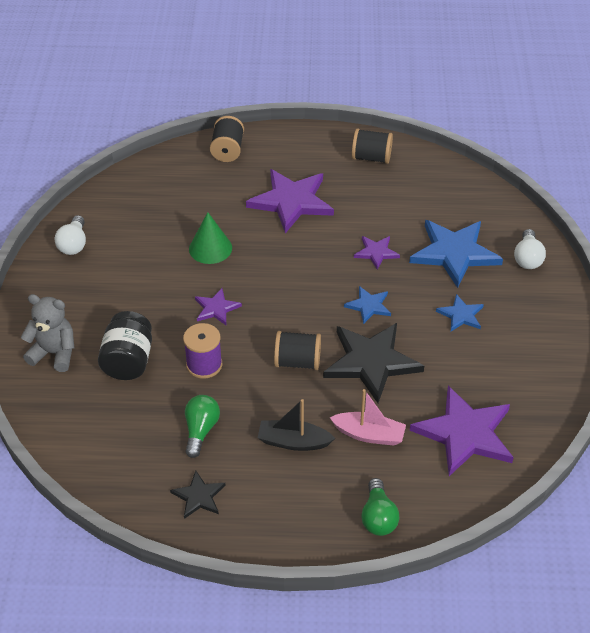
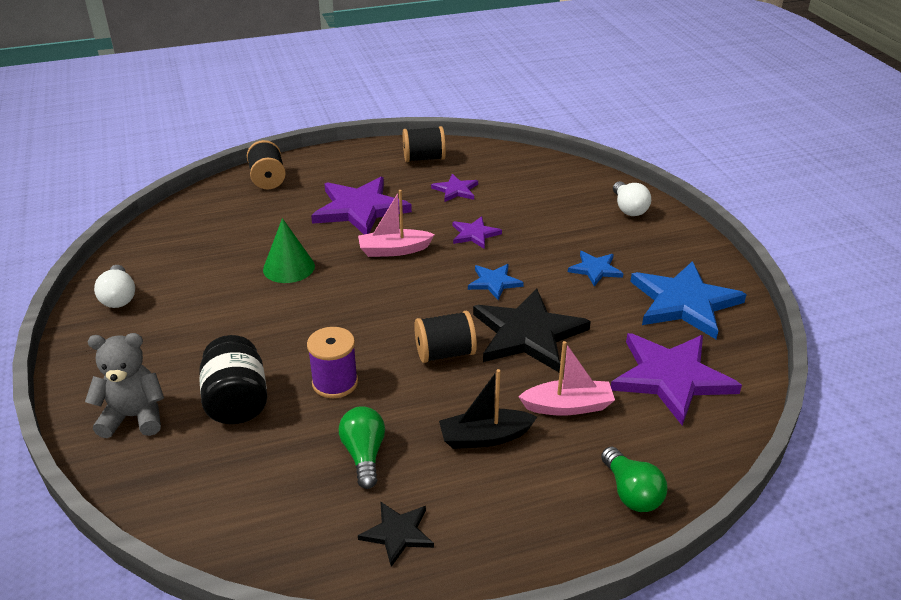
camera: 20 degrees left, 10 degrees down
(216, 308) = (323, 322): purple star -> purple star (455, 190)
(301, 252) = (394, 250): none -> pink boat
(454, 253) = (555, 219): blue star -> blue star (684, 303)

